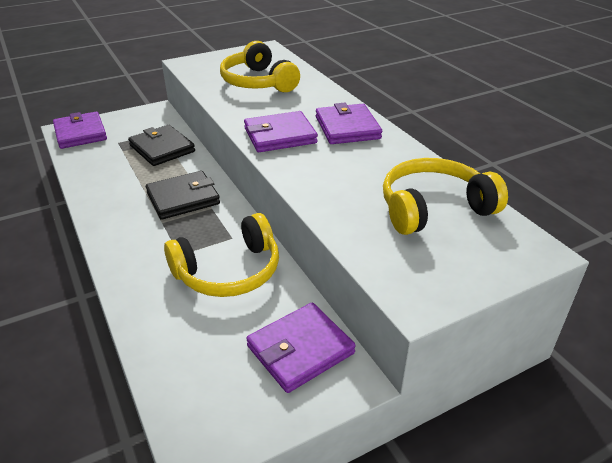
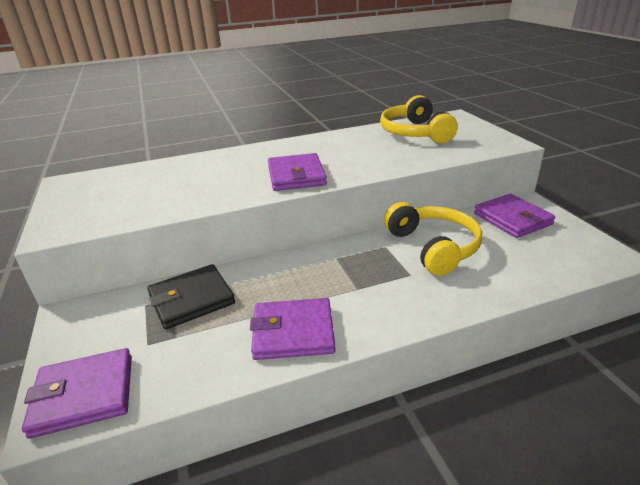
camera: 80 degrees left, 5 degrees down
(183, 198) = (313, 277): black wallet -> none
(258, 82) = (165, 185): yellow headphones -> none
(347, 128) = (293, 150): purple wallet -> purple wallet (293, 332)

